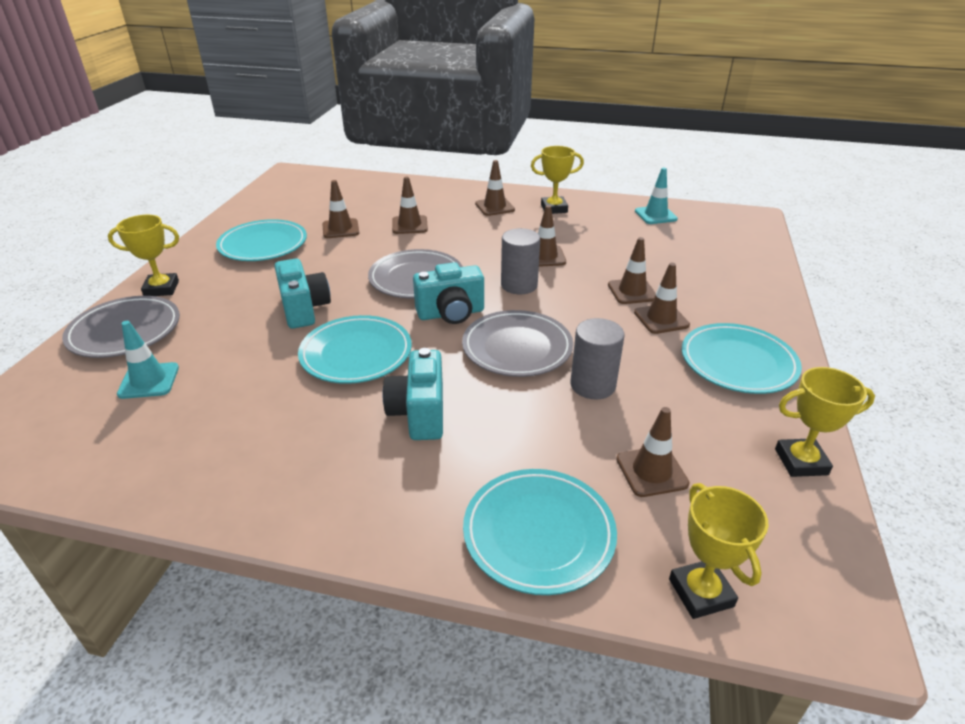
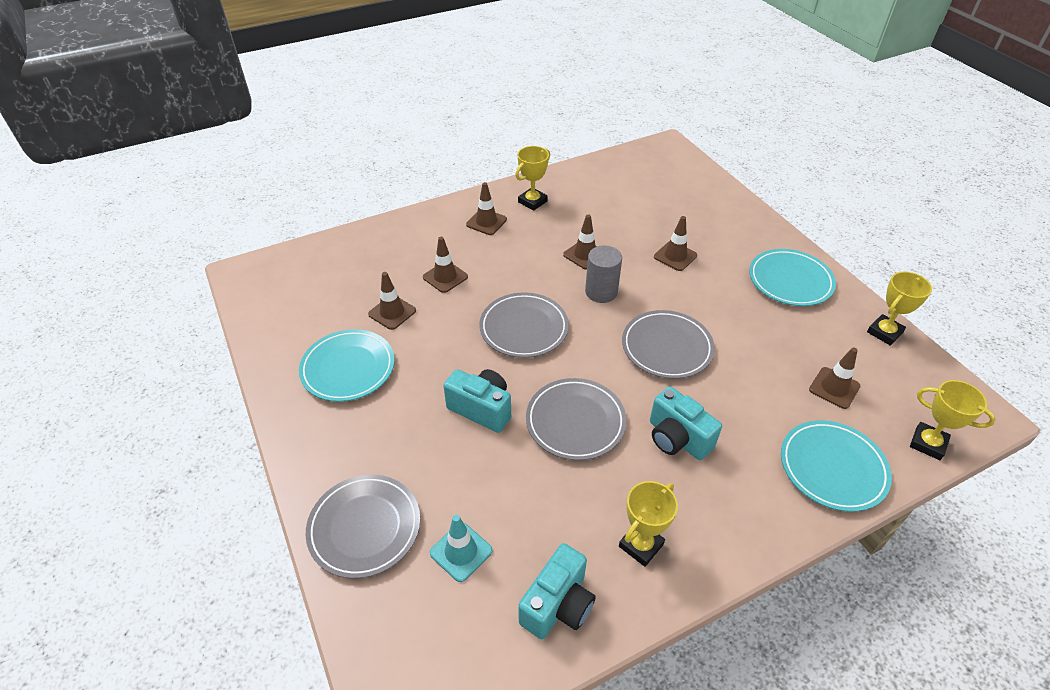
camera: 40 degrees left, 10 degrees up
(161, 289) = (327, 468): yellow trophy -> yellow trophy (641, 545)
(356, 354) = (575, 421): turquoise plate -> grey plate
(451, 314) = (590, 345): turquoise camera -> turquoise camera (558, 605)
(593, 385) = (741, 348): grey cylinder -> none
(655, 215) = (608, 174): turquoise traffic cone -> none
(661, 319) = (716, 270): brown traffic cone -> none

